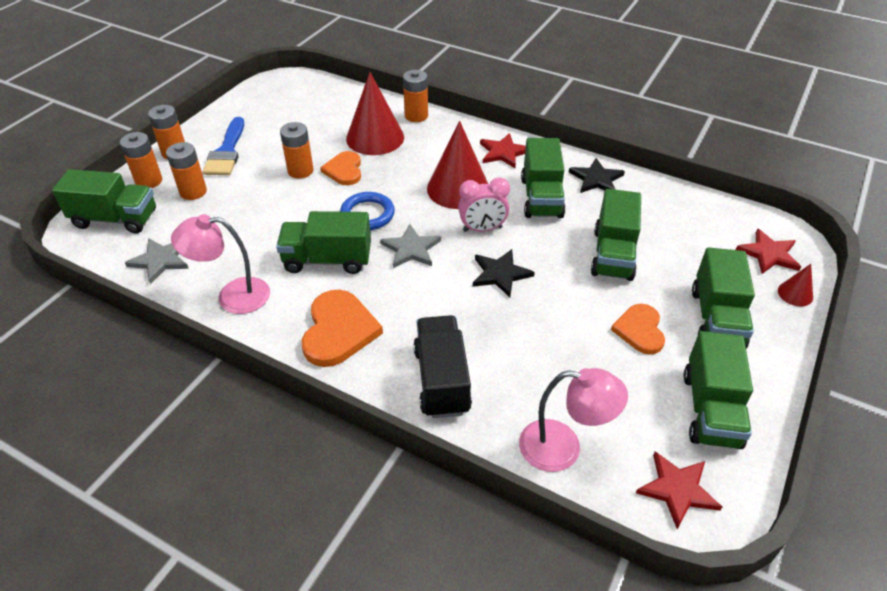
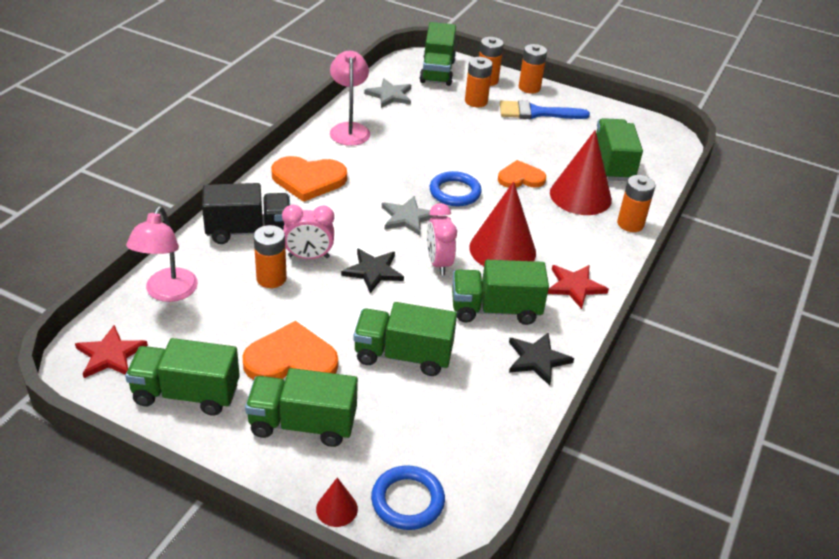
camera: 85 degrees right, 5 degrees down
(300, 171) = (515, 153): orange battery -> orange battery (271, 278)
(327, 260) = (391, 172): green truck -> green truck (612, 164)
(483, 324) = (308, 257): none -> pink clock
(640, 330) = (291, 360): orange heart -> orange heart, size x1.52
(768, 254) = (407, 501): red star -> blue ring

